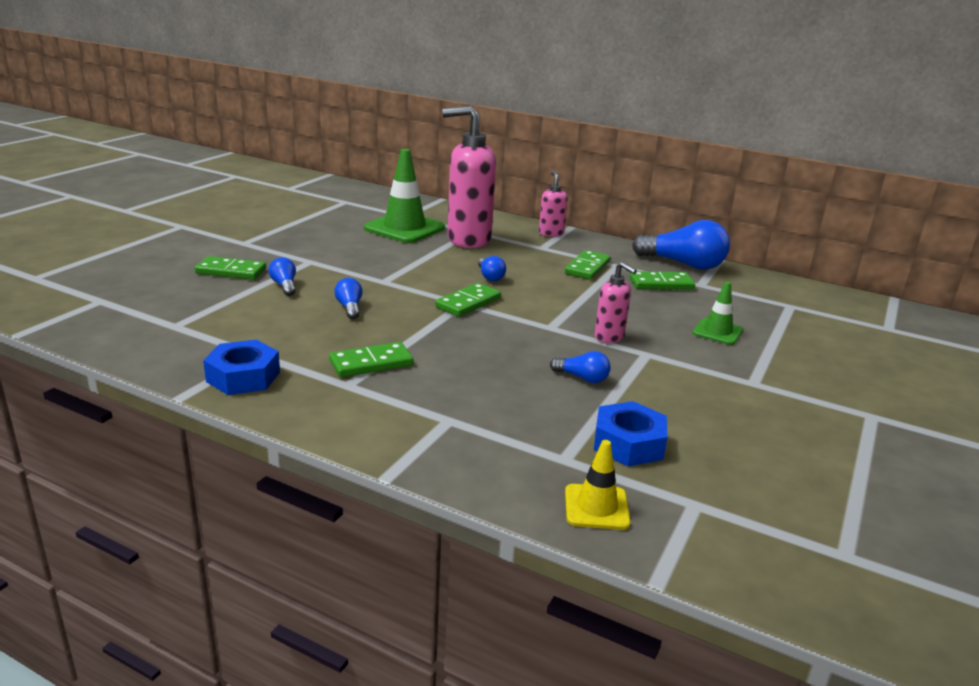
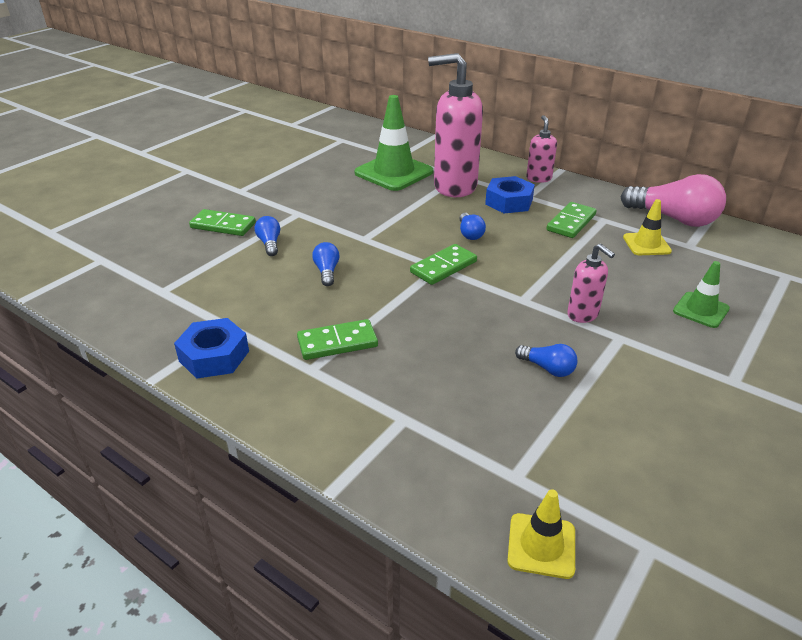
camera: 10 degrees right, 10 degrees up
(628, 443) = (586, 459): blue nut -> blue nut (509, 202)
(661, 284) = (646, 244): green domino -> yellow traffic cone
(683, 264) = (673, 219): blue light bulb -> pink light bulb

